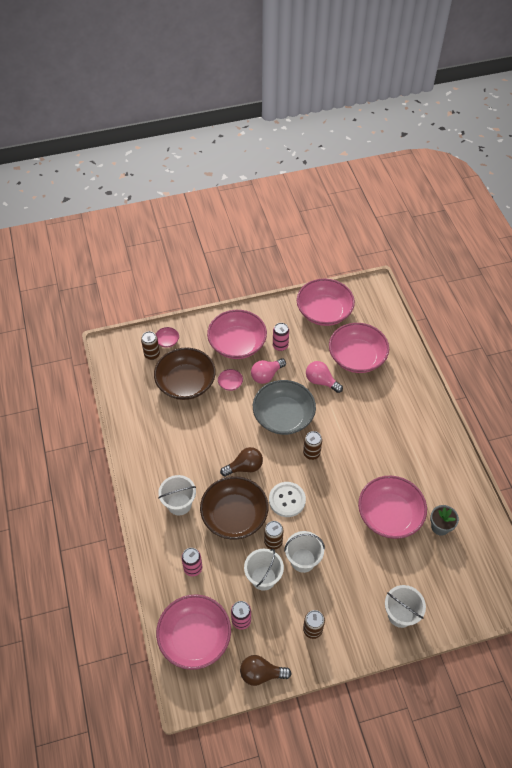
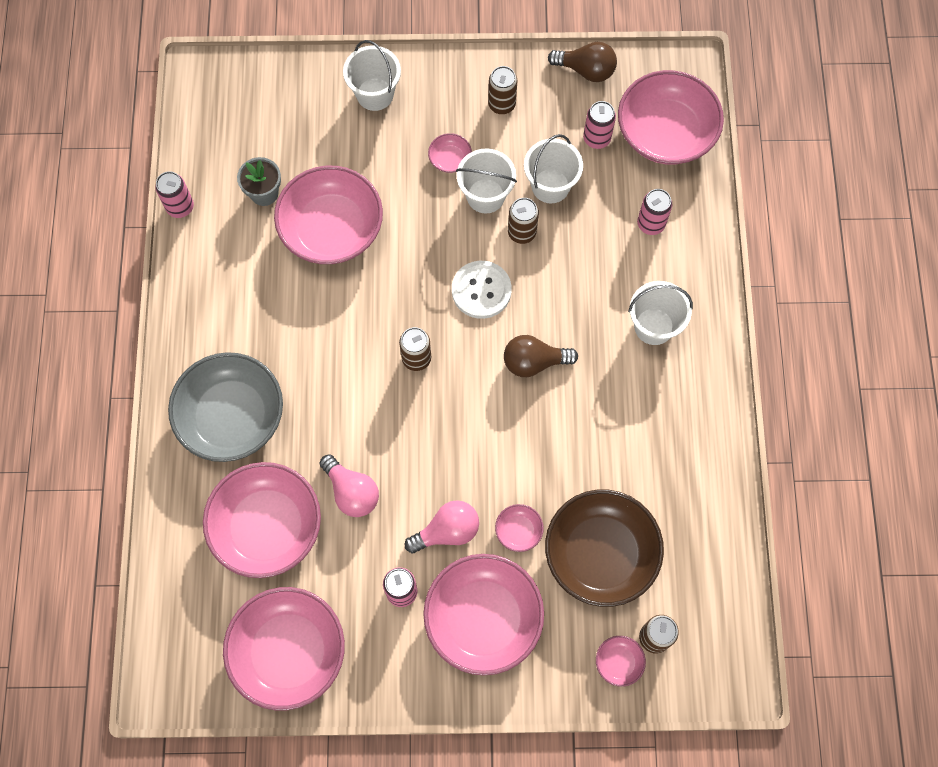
camera: 165 degrees left, 15 degrees up
(234, 515) = (570, 286): brown bowl -> none
(283, 416) = (442, 439): grey bowl -> grey bowl (232, 416)
(334, 580) = (450, 159): none -> pink bowl
(485, 505) = (180, 207): none -> pink can

